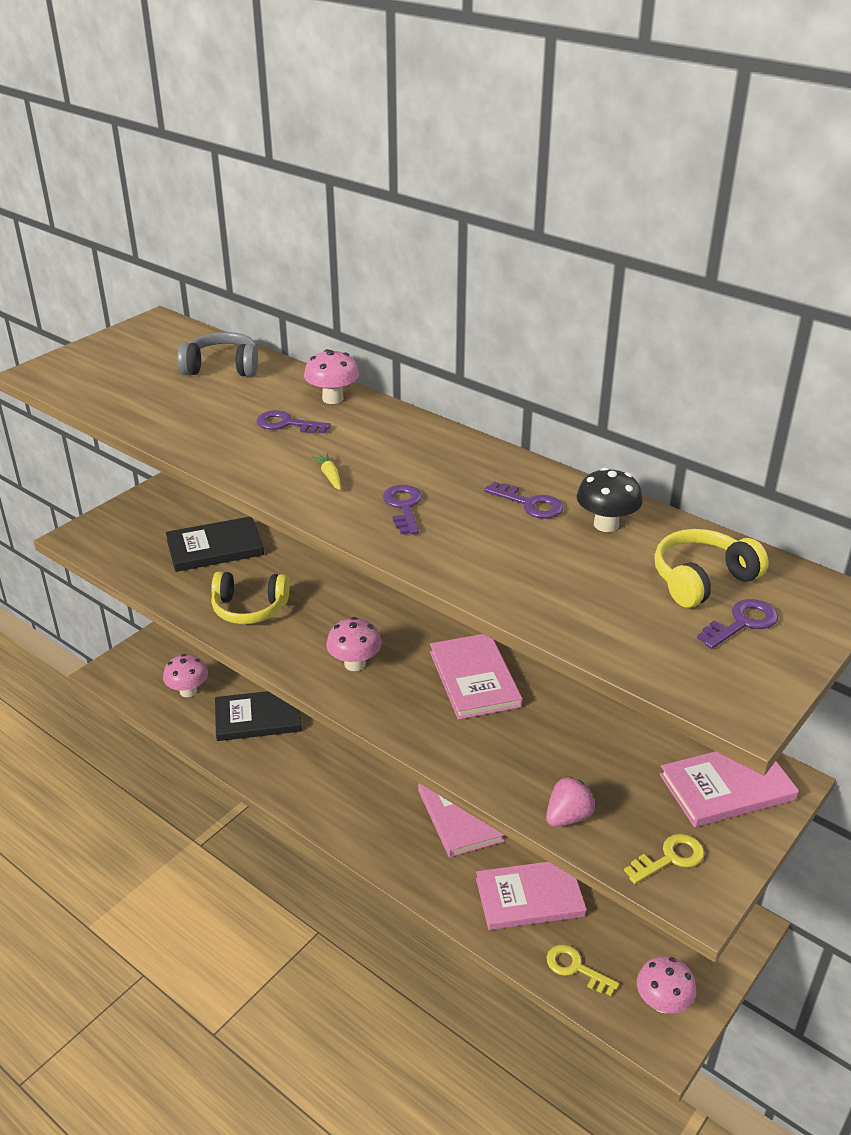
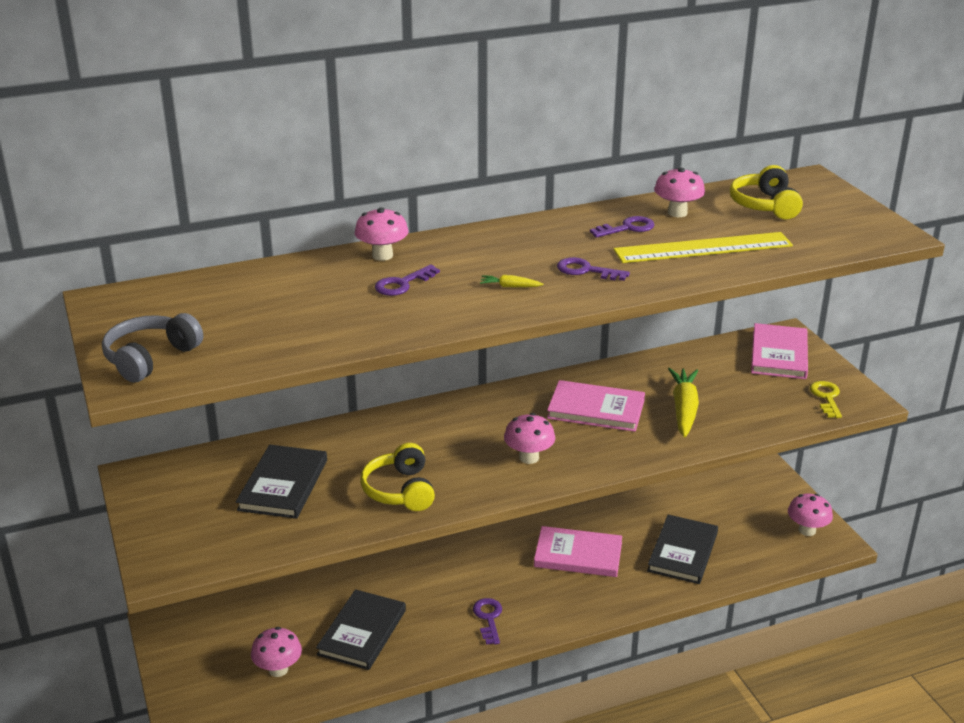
camera: 60 degrees left, 5 degrees down
(222, 367) = (255, 288): grey headphones -> grey headphones (150, 358)
(249, 608) = (400, 490): yellow headphones -> yellow headphones turned 135 degrees clockwise
(529, 897) = (683, 552): pink book -> black book
(532, 742) = (684, 409): none -> yellow carrot
(533, 564) = (703, 248): none -> yellow ruler
(568, 816) = (766, 421): pink strawberry -> none
(575, 968) = (758, 556): yellow key -> none
(606, 524) = (677, 213): black mushroom -> pink mushroom
(742, 623) = (818, 209): purple key -> purple key (488, 618)

